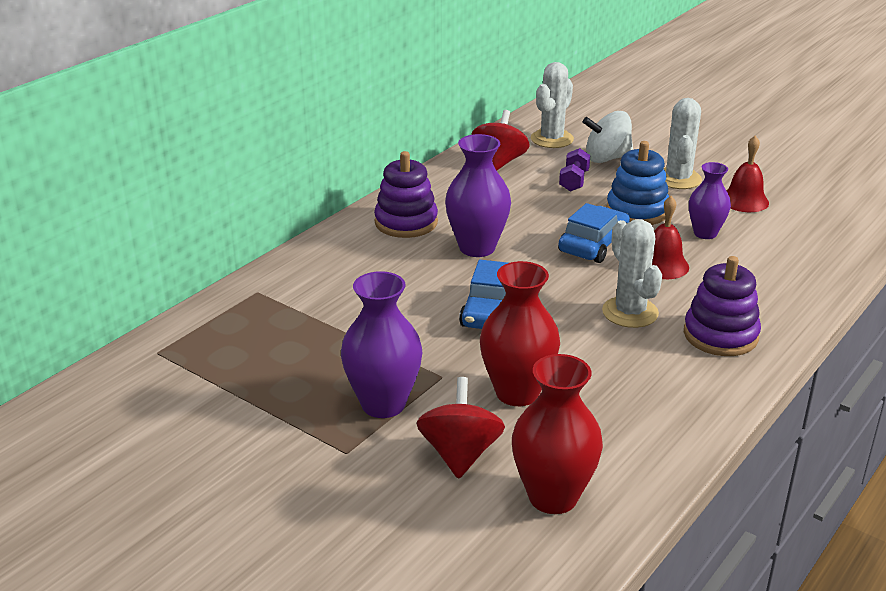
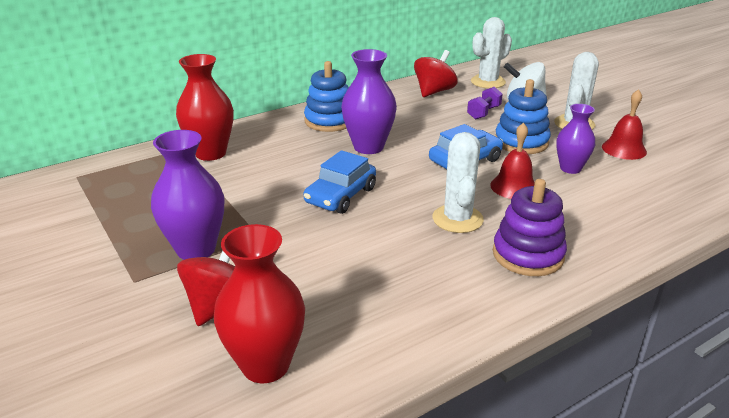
camera: 20 degrees right, 0 degrees up
(406, 222) = (329, 121): purple stacking toy -> blue stacking toy
(517, 393) = (309, 264): red vase -> red vase (210, 153)

